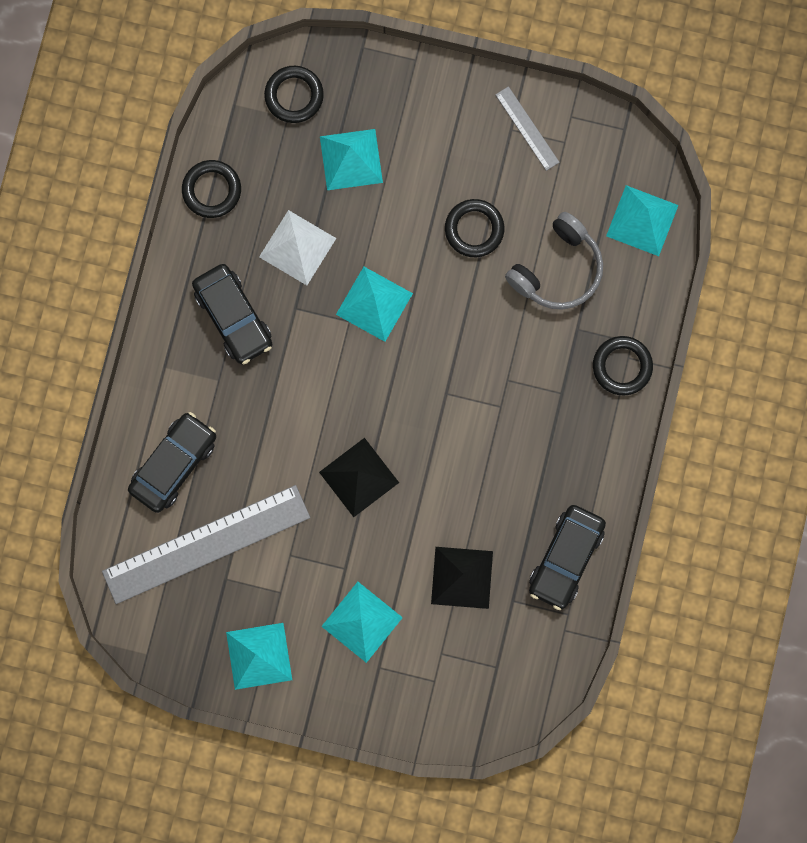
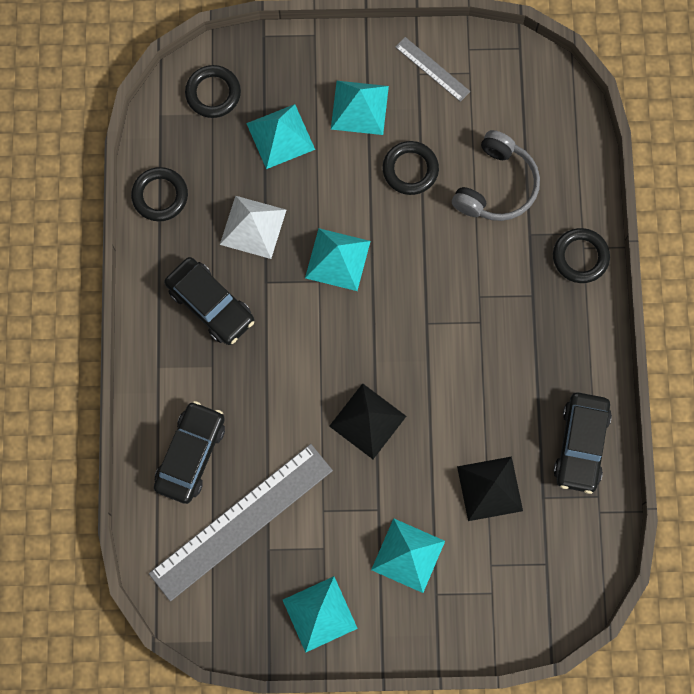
camera: 15 degrees left, 5 degrees down
(642, 220) = (559, 123): turquoise pyramid -> turquoise pyramid (359, 107)

